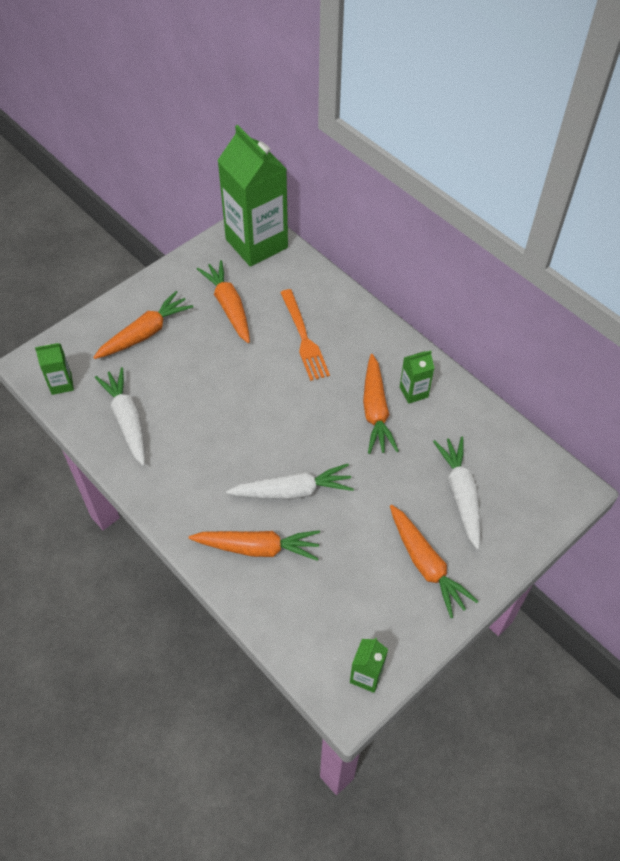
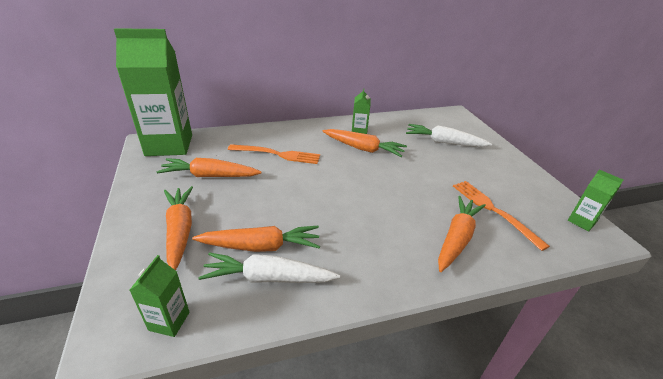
camera: 65 degrees left, 20 degrees down
(292, 491) = (410, 203): white carrot -> none
(330, 575) = (492, 210): none -> orange fork
(426, 564) = (492, 169): orange carrot -> orange carrot (261, 246)

